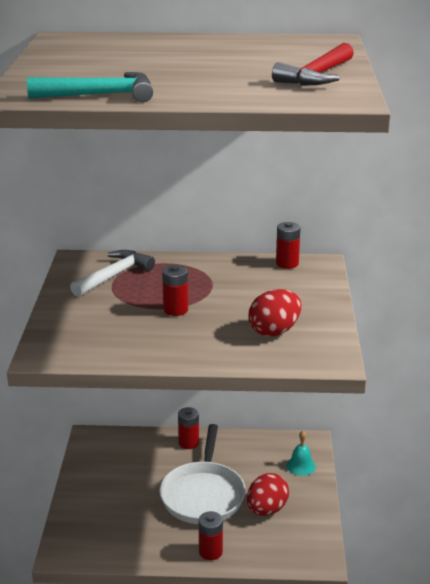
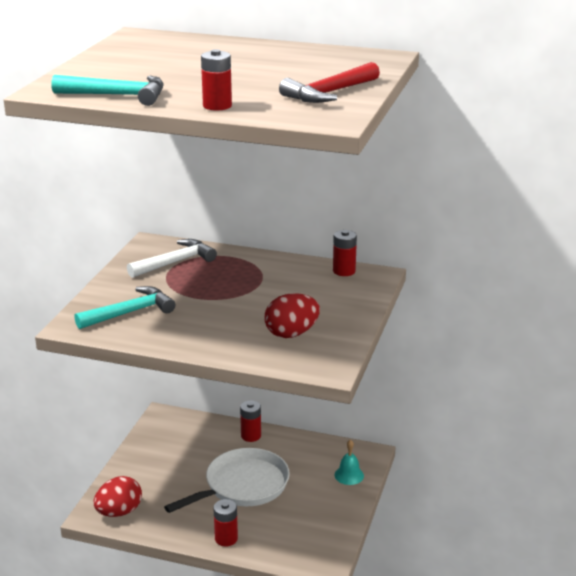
camera: 15 degrees right, 0 degrees up
(96, 332) = (130, 312): none -> turquoise hammer
(175, 310) = (212, 301): red battery -> red battery (217, 106)
(203, 495) = (243, 486): white pan -> white pan turned 150 degrees counterclockwise
(266, 510) = (296, 510): red egg -> red egg (119, 512)

